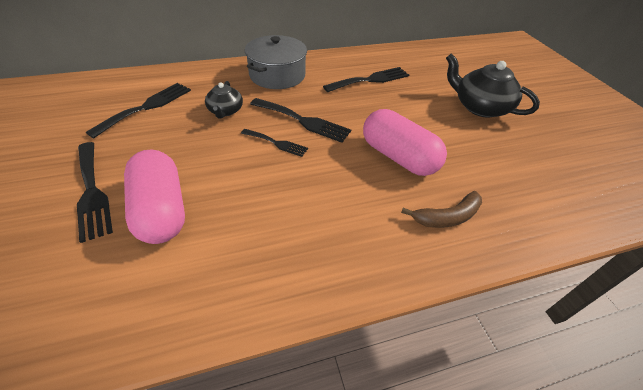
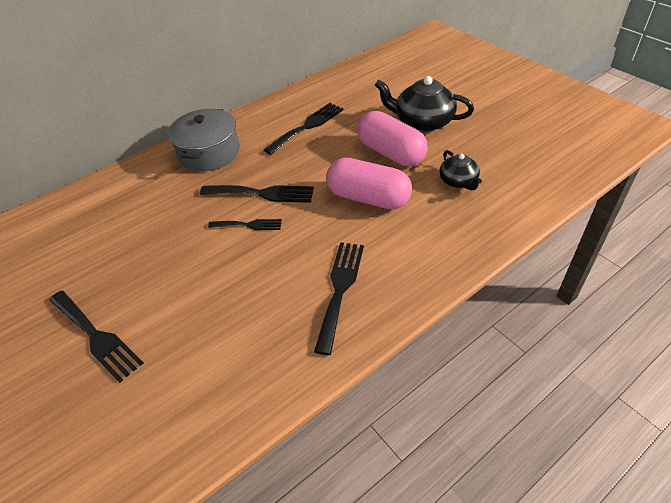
camera: 15 degrees left, 0 degrees up
(146, 107) = (91, 235): black fork -> black fork (340, 289)
(161, 210) = (176, 327): pink capsule -> pink capsule (391, 153)
(225, 111) = (178, 210): black teapot -> black teapot (458, 181)
(447, 217) = (431, 237): brown banana -> none

